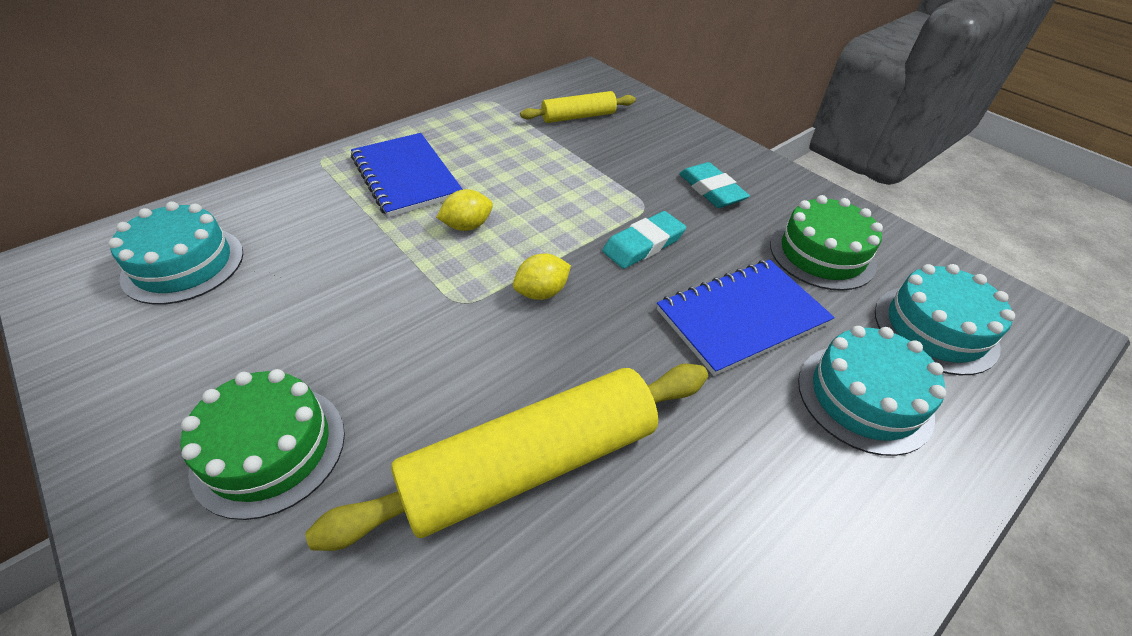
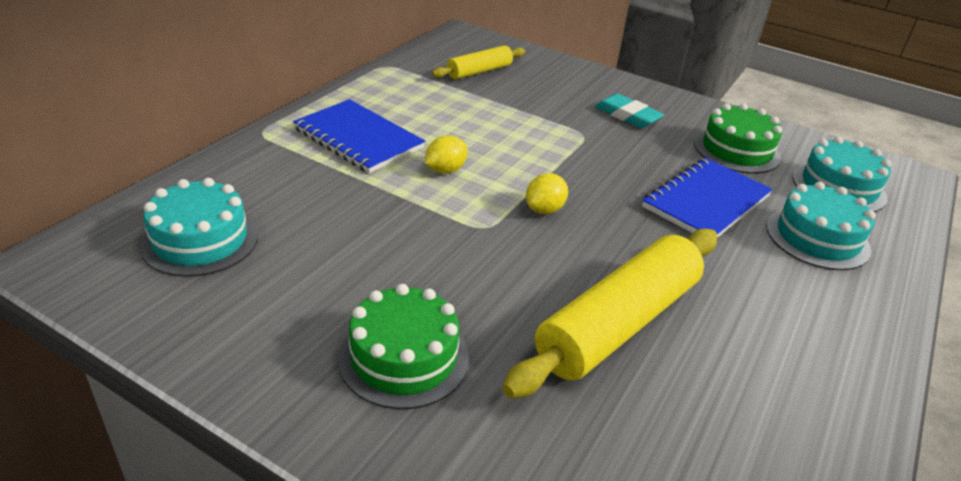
camera: 20 degrees left, 10 degrees down
(643, 244) = (600, 163): turquoise eraser -> none

